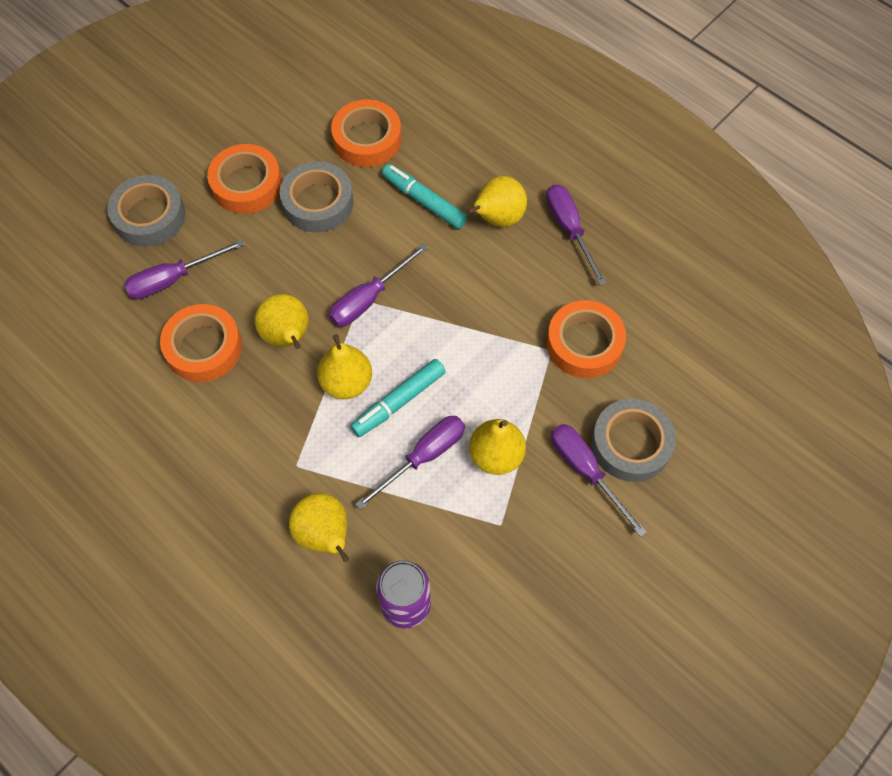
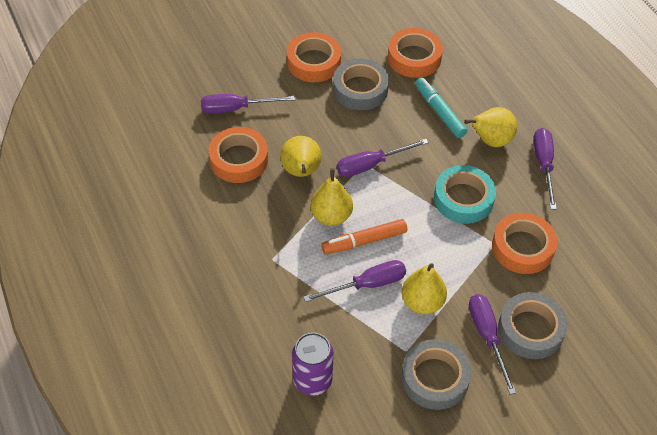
camera: 20 degrees right, 10 degrees down
(149, 216) = (236, 62): grey tape -> grey tape (435, 378)
(324, 535) = (273, 312): yellow pear -> none
(399, 402) = (364, 241): turquoise marker -> orange marker
(494, 305) = (463, 199): none -> turquoise tape

